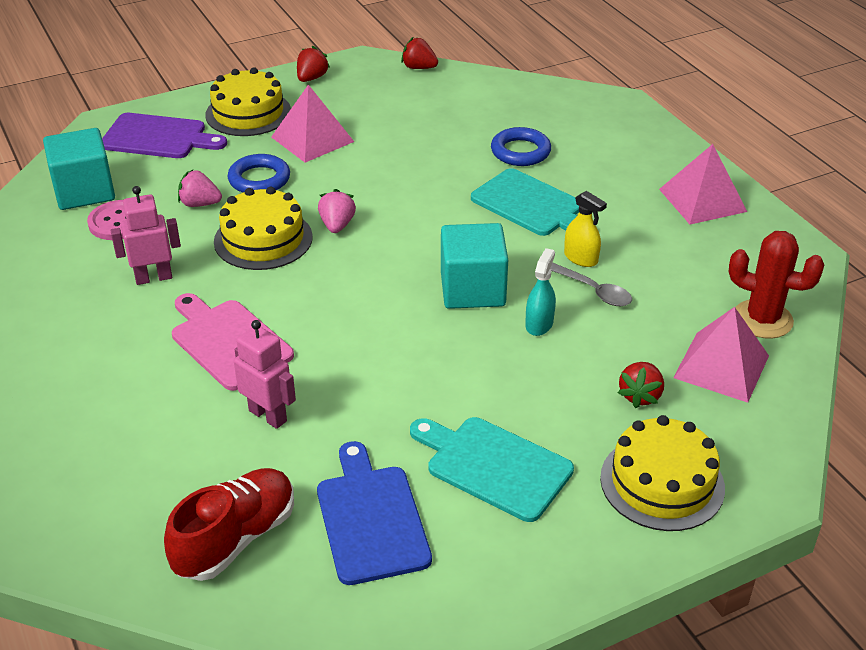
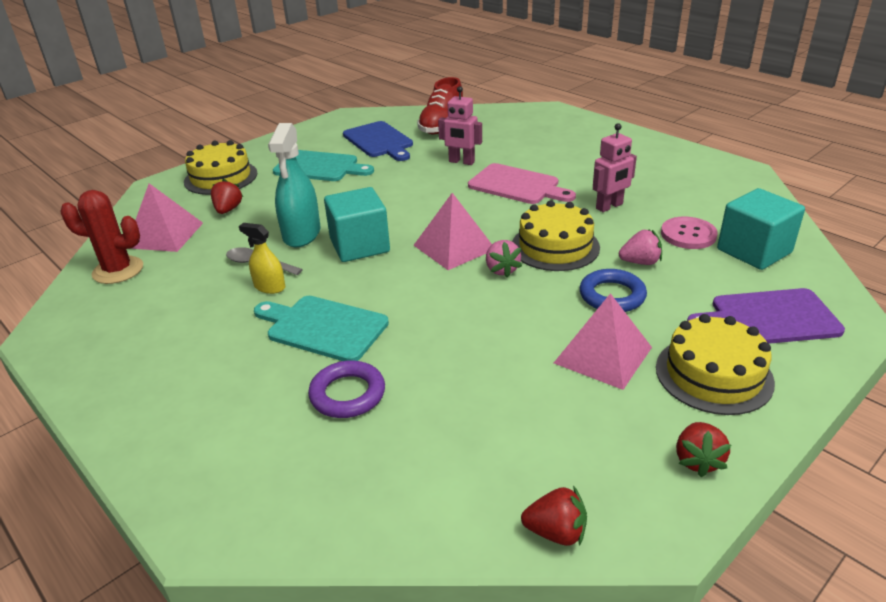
camera: 165 degrees right, 5 degrees down
(520, 152) = (347, 394): blue ring -> purple ring
(539, 324) = (302, 234): turquoise spray bottle -> turquoise spray bottle, size x1.78
(702, 200) = (131, 374): pink pyramid -> pink pyramid (454, 247)

